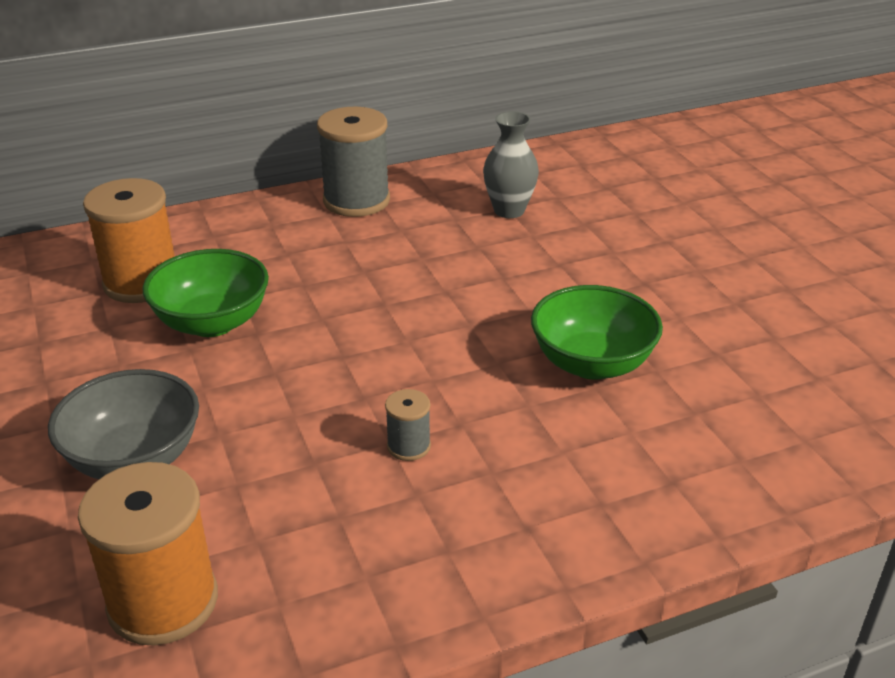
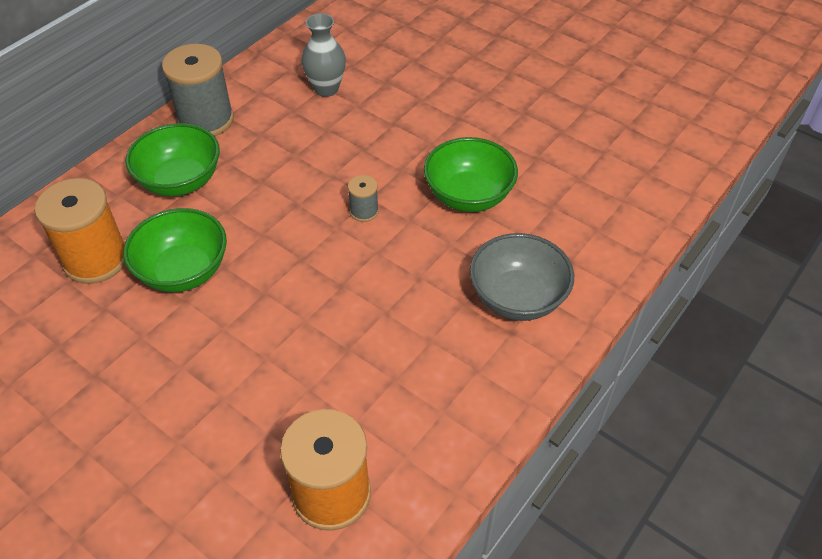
camera: 30 degrees left, 15 degrees up
(134, 459) = (222, 404): grey bowl -> grey bowl (517, 298)
(283, 244) = (180, 181): none -> green bowl
(408, 446) = (400, 309): grey spool -> grey spool (364, 211)

